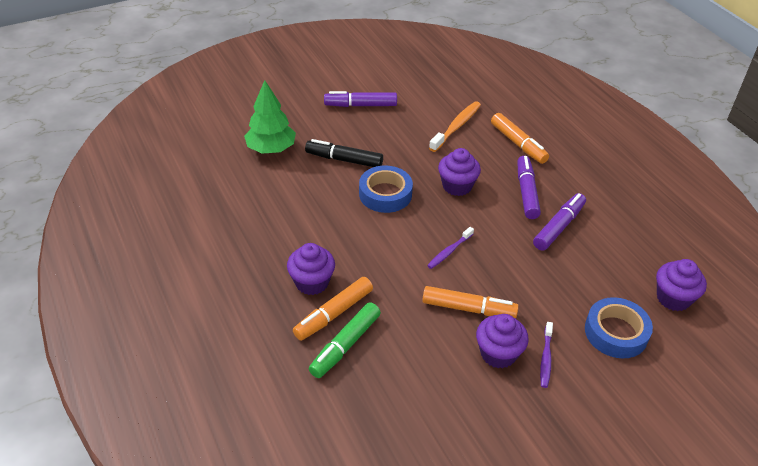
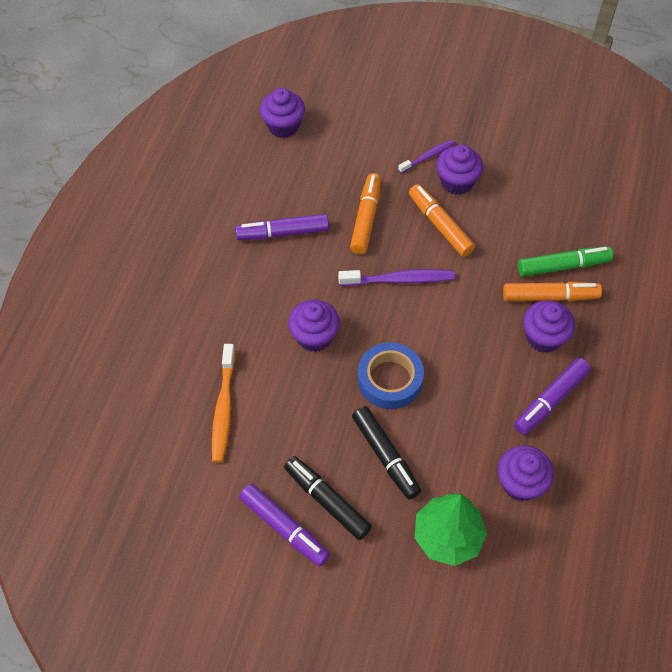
camera: 135 degrees left, 15 degrees up
(251, 194) = (520, 483): none -> purple cupcake
(352, 125) = (327, 501): none -> black marker
(449, 251) = (399, 280): purple toothbrush -> purple toothbrush, size x1.60
(456, 127) = (223, 408): orange toothbrush -> orange toothbrush turned 75 degrees counterclockwise
(518, 144) = (195, 338): orange marker -> orange marker (366, 218)
(526, 192) = (262, 283): purple marker -> purple marker (550, 400)
(616, 332) = (357, 136): blue tape -> none

